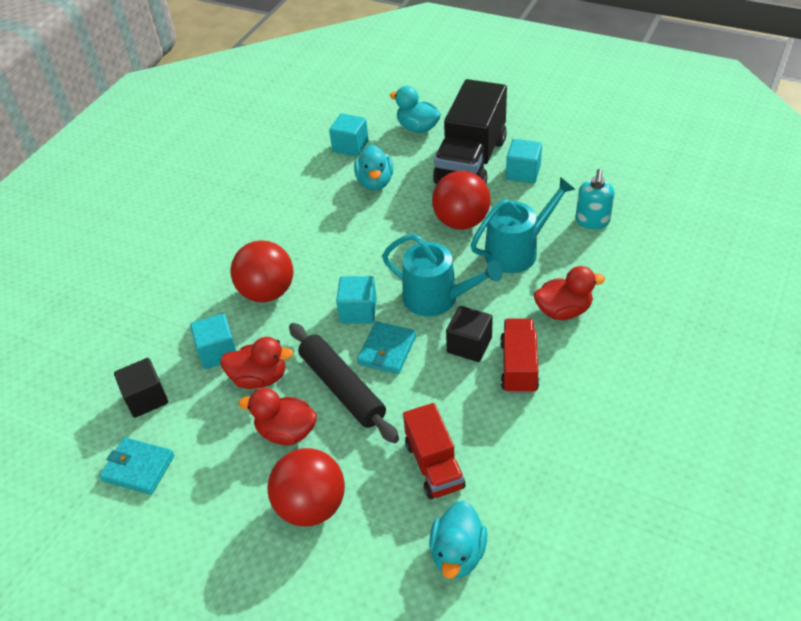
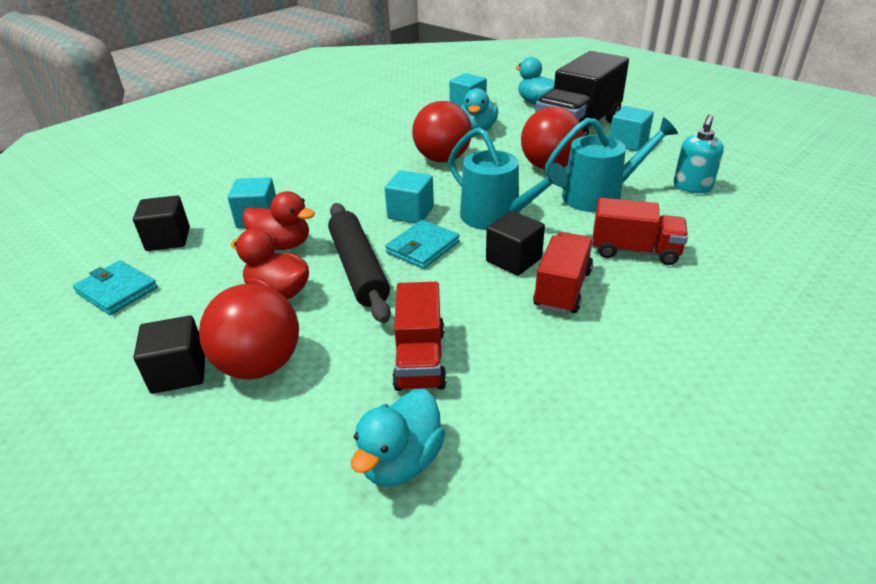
camera: 15 degrees right, 10 degrees down
(249, 531) = (179, 372): none -> black cube
(267, 292) = (332, 185): red ball -> red ball (442, 159)
(563, 310) = (634, 251): red duck -> red truck

